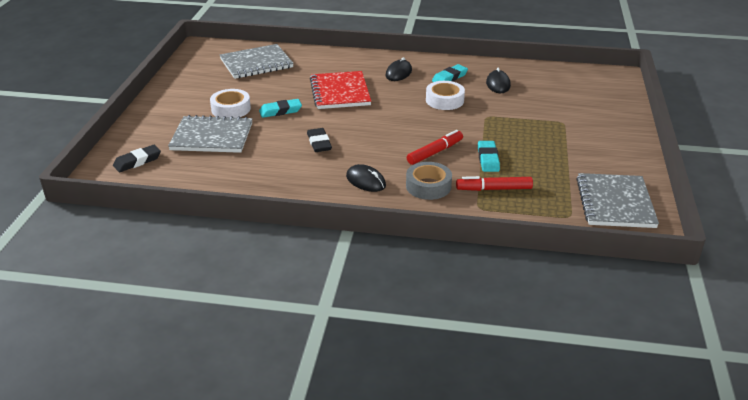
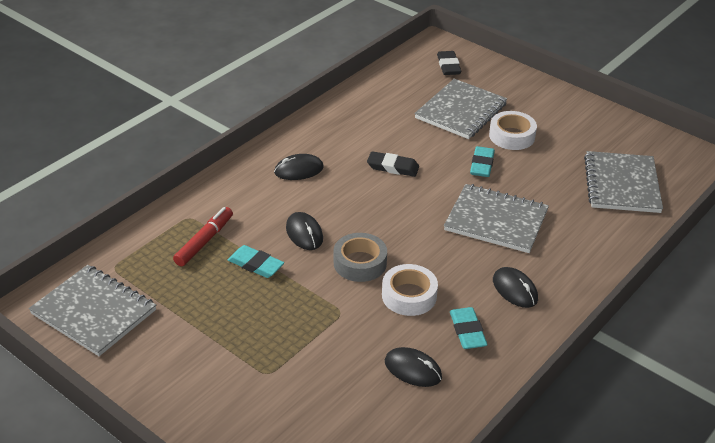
camera: 120 degrees right, 5 degrees up
(340, 92) = (496, 221): red notebook -> grey notebook
(428, 186) = (252, 203): grey tape -> grey tape (360, 263)
(434, 152) = (304, 233): red marker -> black mouse

